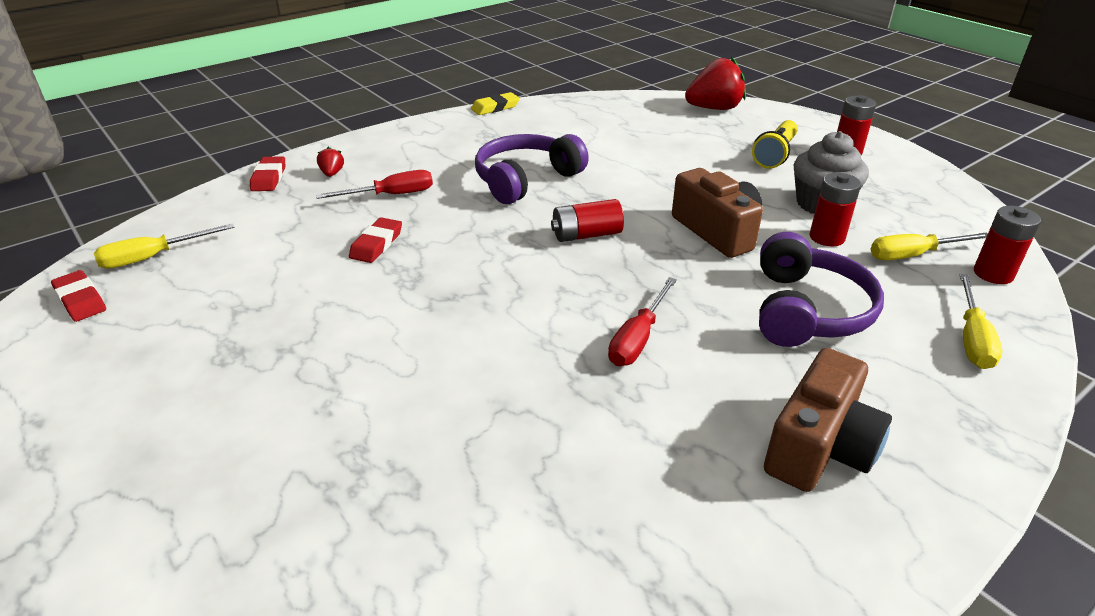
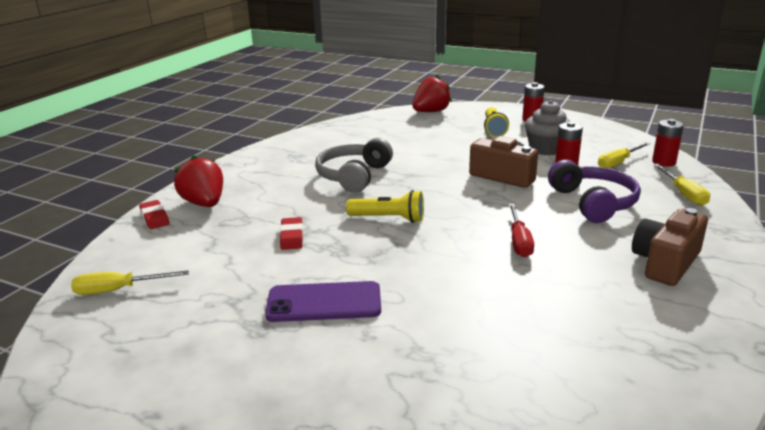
camera: 25 degrees left, 10 degrees down
(80, 300) = (89, 333): red eraser -> none
(153, 257) = (118, 290): yellow screwdriver -> yellow screwdriver turned 45 degrees clockwise
(323, 345) = (324, 302): none -> purple phone
(332, 173) = (204, 204): red strawberry -> red strawberry, size x2.24
(391, 195) = (267, 206): red screwdriver -> none
(495, 107) = (282, 139): yellow eraser -> none
(508, 252) = (389, 218): none -> yellow flashlight
(526, 180) = (354, 176): purple headphones -> grey headphones
(586, 235) = (428, 197): red battery -> none
(819, 447) = (665, 263): brown camera -> brown camera turned 150 degrees counterclockwise

